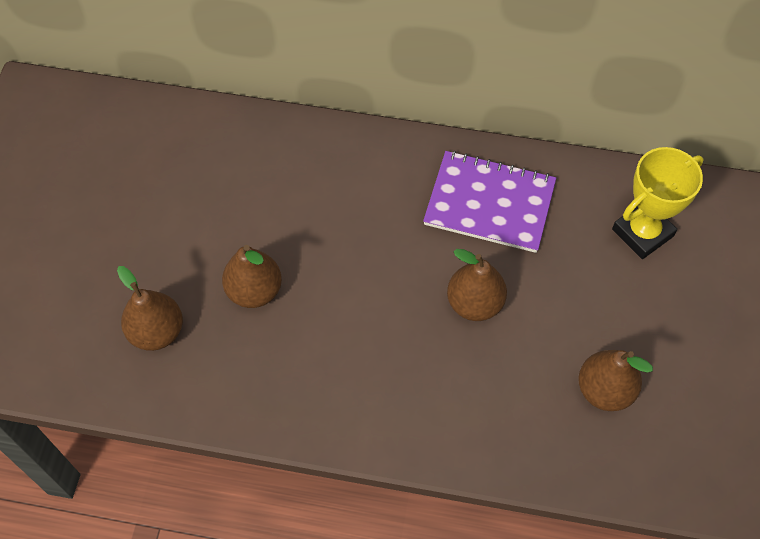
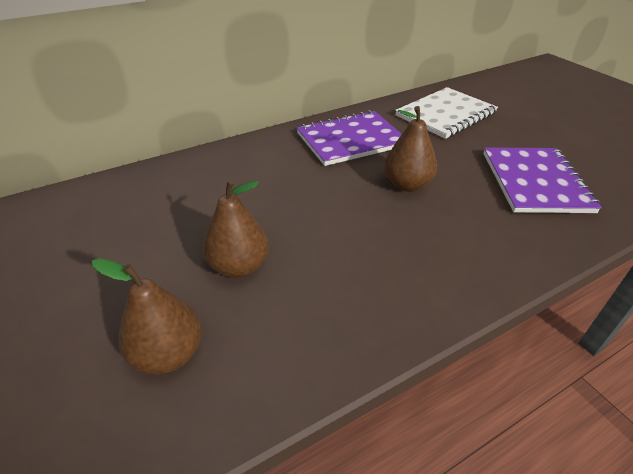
camera: 40 degrees left, 20 degrees down
(604, 390) = (535, 181): brown pear -> purple notebook
(642, 233) = (445, 114): yellow trophy -> white notebook

